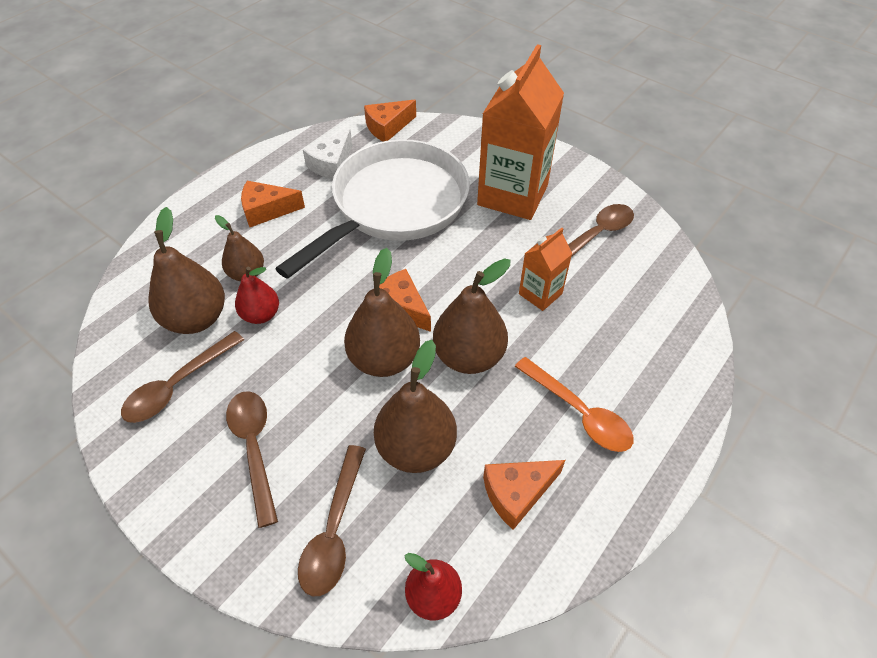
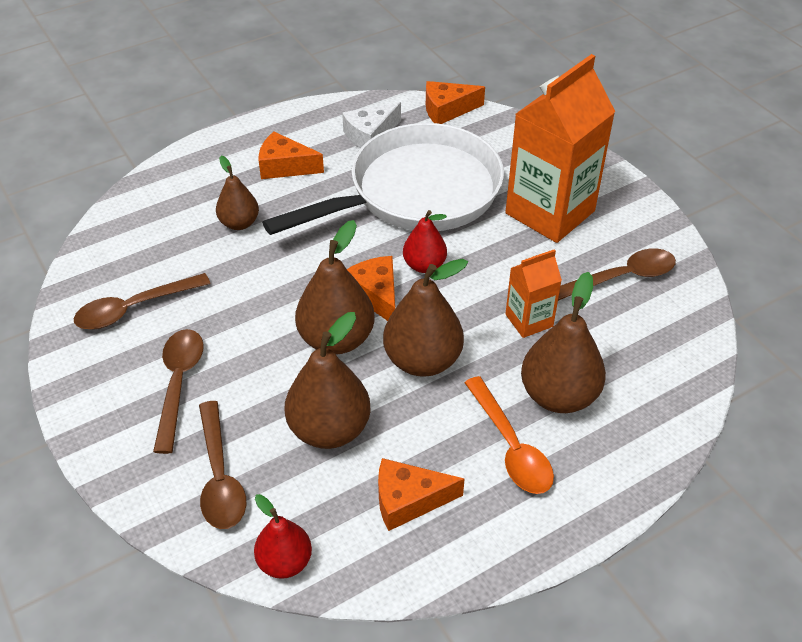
camera: 20 degrees right, 5 degrees down
(196, 319) = (175, 253): brown pear -> brown pear (558, 395)
(261, 315) = (236, 265): red pear -> red pear (424, 265)
(334, 530) = (220, 476): brown spoon -> brown spoon turned 45 degrees counterclockwise

